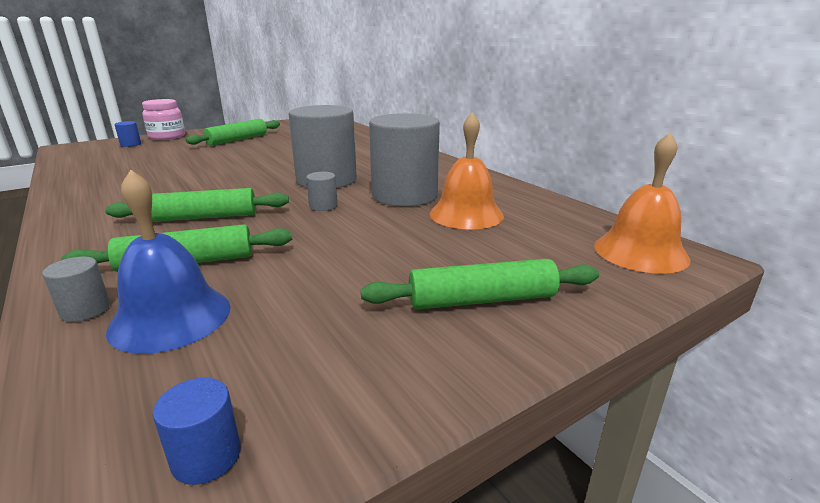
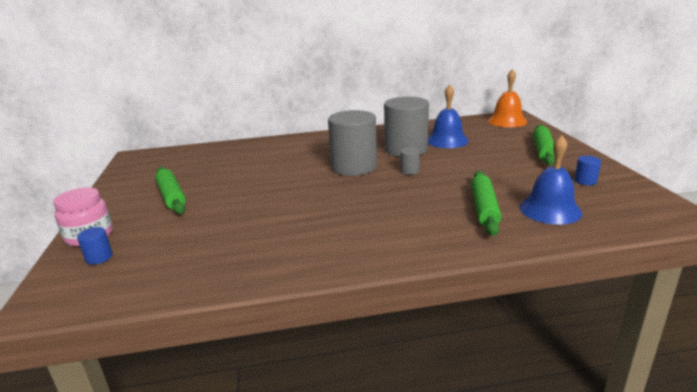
camera: 65 degrees left, 0 degrees up
(85, 309) = (538, 232): grey cylinder -> none
(203, 217) = (407, 206): green rolling pin -> none
(206, 456) = (643, 199): blue cylinder -> blue cylinder (585, 181)
(466, 214) = (447, 140): orange bell -> blue bell

